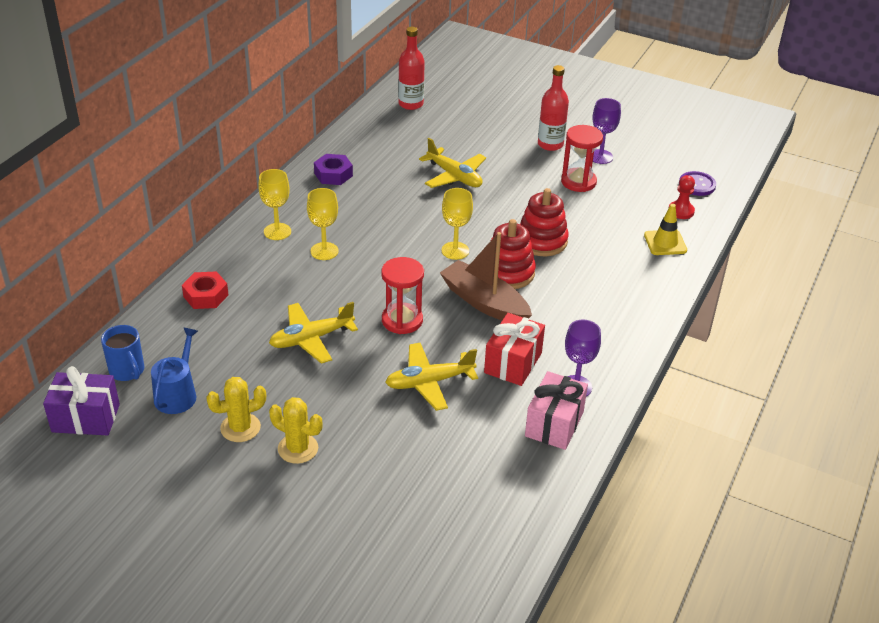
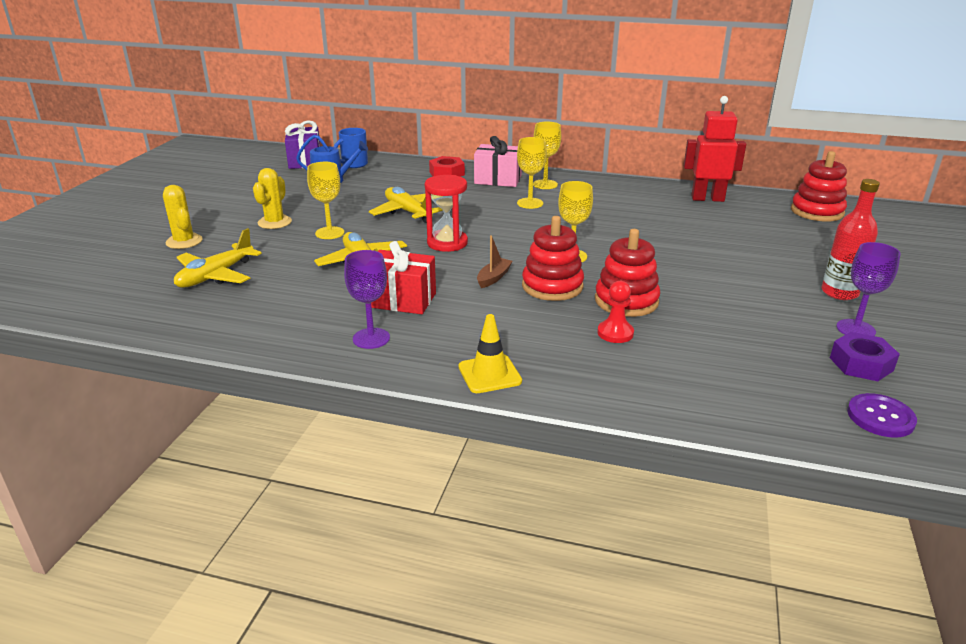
camera: 80 degrees right, 10 degrees down
(240, 428) = (297, 202): yellow cactus -> yellow cactus (184, 241)
(333, 174) = (649, 194): purple nut -> purple nut (861, 364)
(346, 403) = (329, 233): none -> yellow goblet
(360, 147) = (707, 199): none -> red robot
(411, 104) = (817, 212): red bottle -> red stacking toy
(454, 176) = (705, 244): yellow plane -> yellow plane (215, 276)
(484, 302) = (493, 278): brown boat -> brown boat, size x0.47
(554, 424) = (309, 329): pink gift -> pink gift (498, 180)
(578, 182) = (775, 317): red hourglass -> none
(665, 243) = (695, 391): yellow traffic cone -> yellow traffic cone (489, 374)
(681, 211) = (789, 403): red pawn -> red pawn (615, 333)

